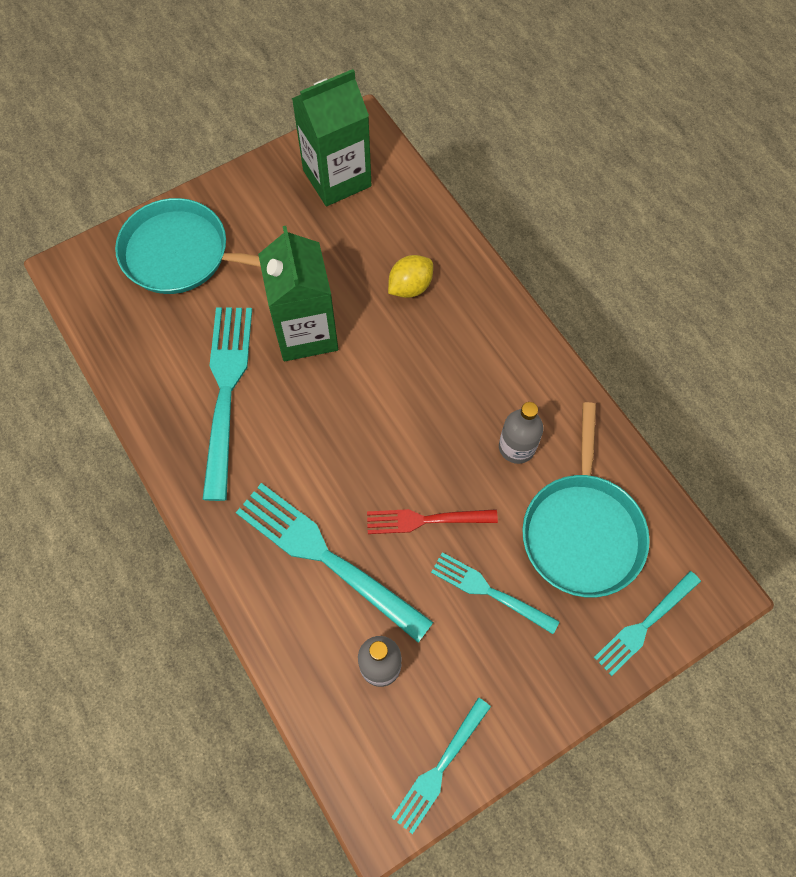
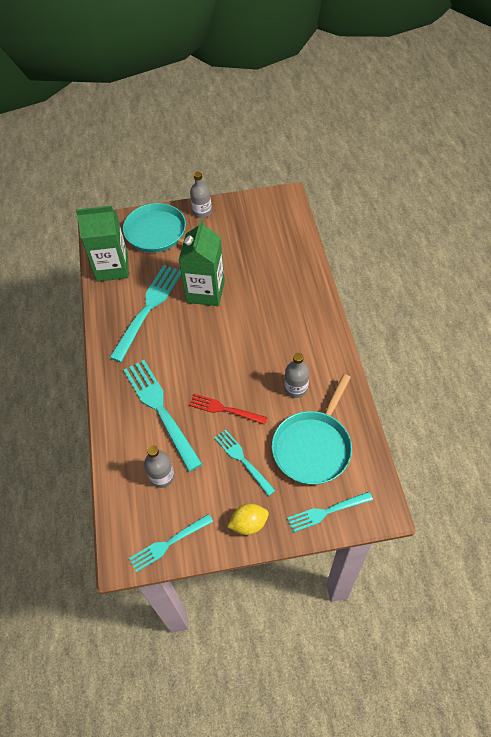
camera: 25 degrees right, 10 degrees down
(236, 193) = (202, 212): none -> grey bottle
(337, 178) = (261, 219): green carton -> green carton (112, 268)
(410, 287) = (275, 286): yellow lemon -> yellow lemon (248, 524)

